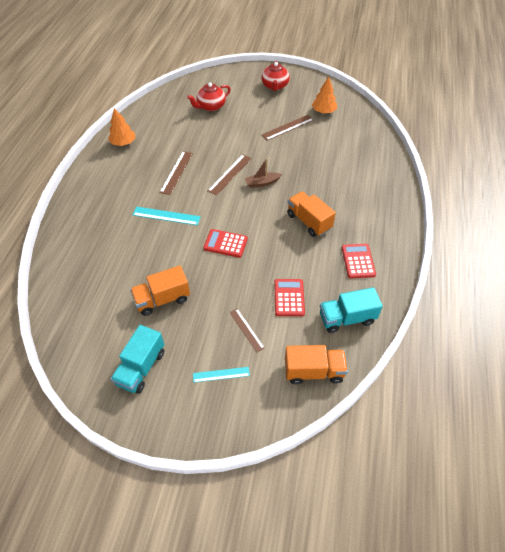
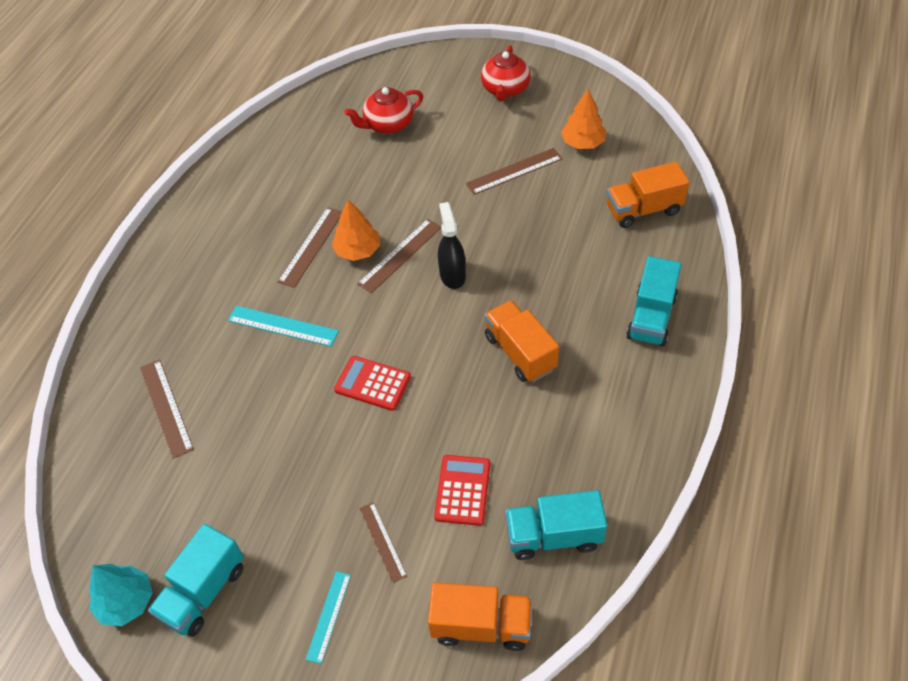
camera: 10 degrees right, 0 degrees up
(92, 378) = (126, 602): none -> turquoise tree
(101, 265) = (166, 407): none -> brown ruler
(123, 143) = (232, 186): orange tree -> orange tree (357, 250)
(162, 299) = (254, 475): orange truck -> orange truck (643, 210)
(221, 374) = (329, 616): turquoise ruler -> turquoise ruler turned 75 degrees counterclockwise
(262, 183) = (452, 275): brown boat -> black spray bottle
(358, 261) = (592, 432): red calculator -> none
(379, 198) = (651, 317): none -> turquoise truck

